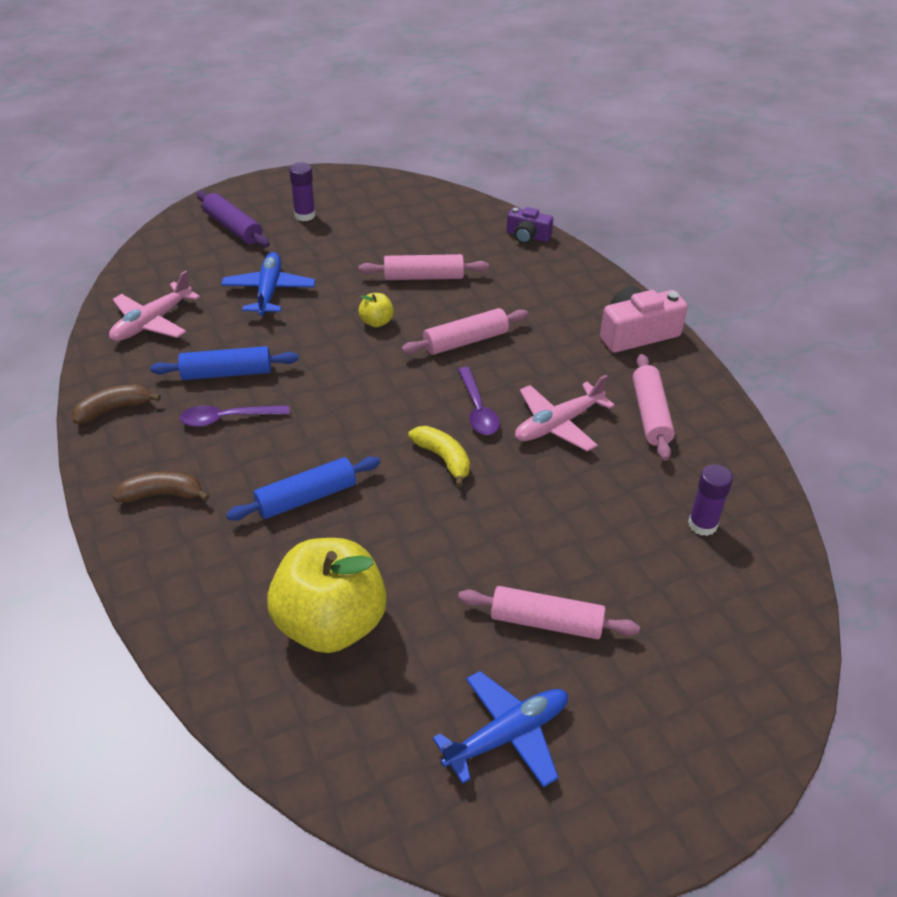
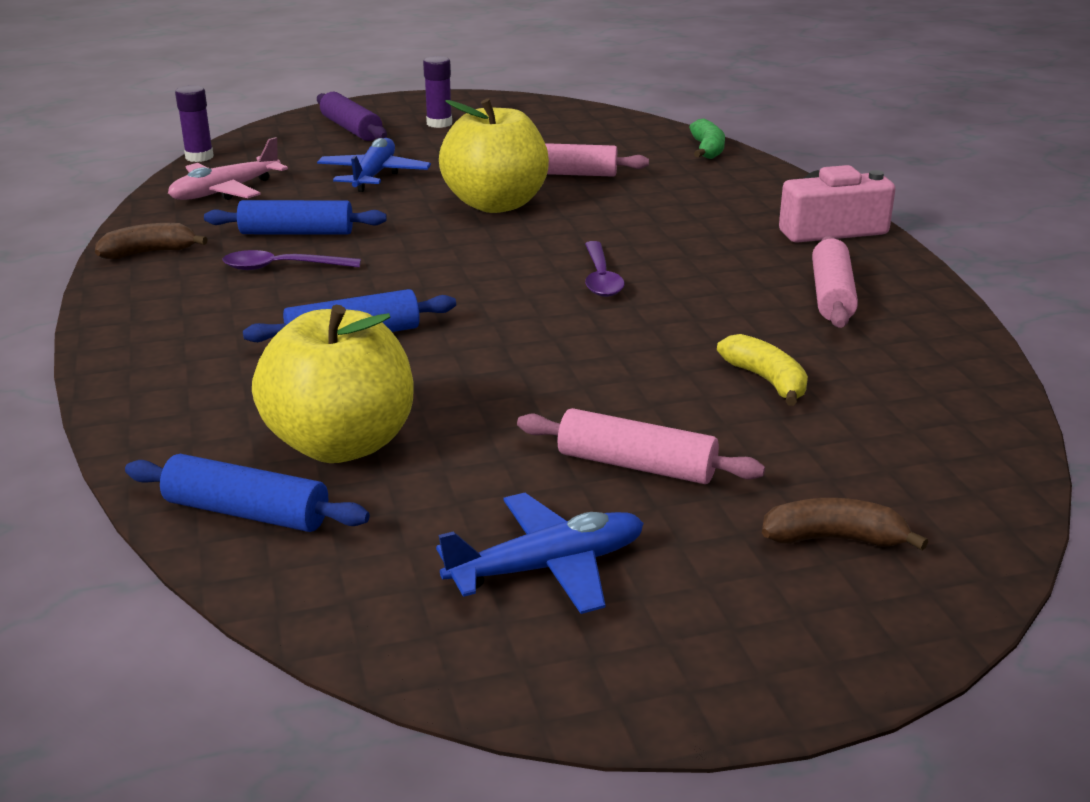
camera: 10 degrees right, 15 degrees down
(162, 494) = (175, 321): brown banana -> brown banana (834, 539)
(282, 706) = (247, 513): none -> blue rolling pin
(376, 322) = (496, 204): yellow apple -> yellow apple, size x2.44
(443, 459) = (542, 315): yellow banana -> yellow banana (766, 380)
(465, 341) = (603, 224): pink rolling pin -> none
(527, 236) = (707, 149): purple camera -> green banana
(558, 424) = (703, 296): pink plane -> none
(702, 524) = (883, 394): purple glue stick -> purple glue stick (199, 157)

